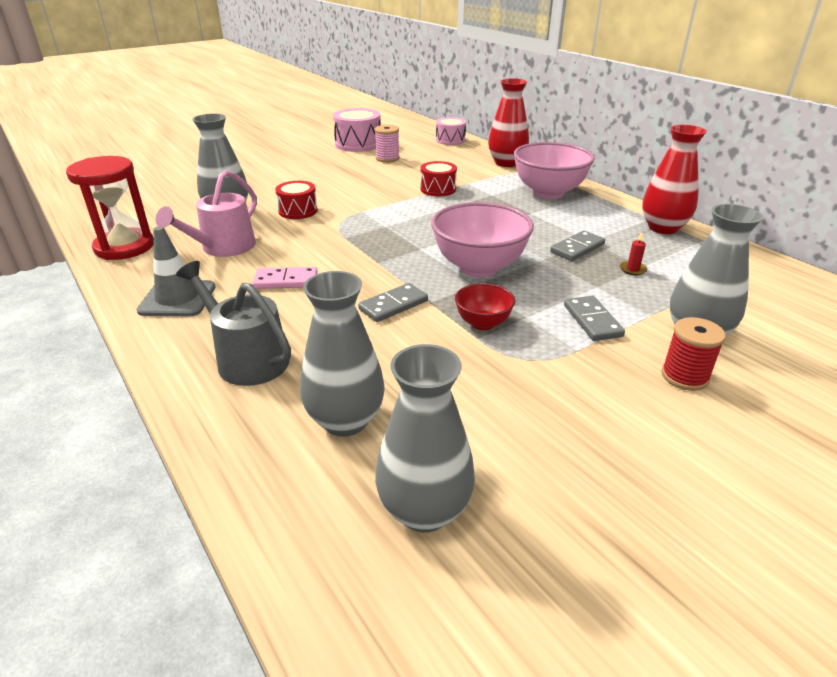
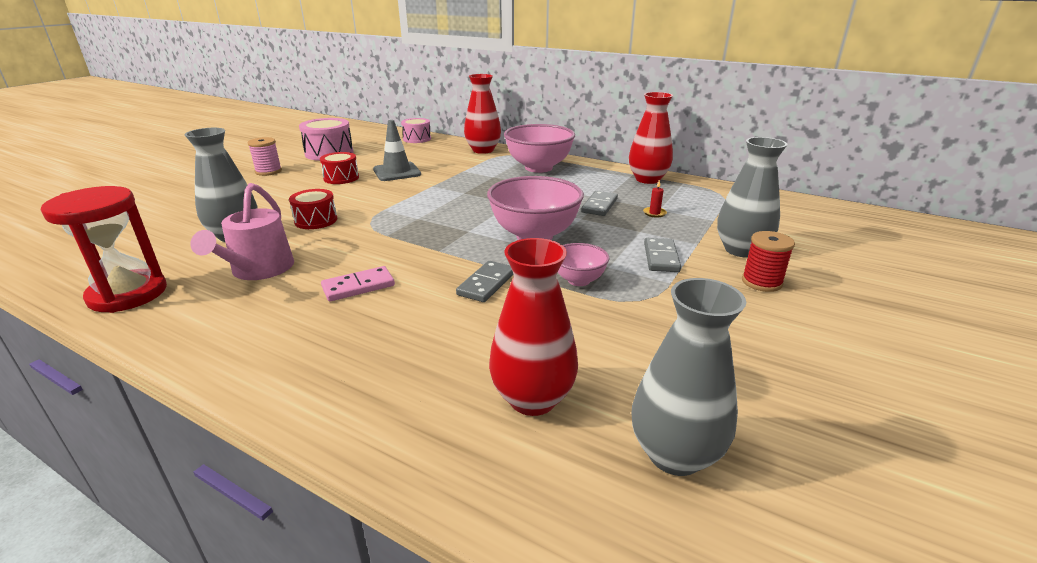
camera: 25 degrees left, 5 degrees down
(177, 299) = (245, 332): grey traffic cone -> grey traffic cone (397, 172)
(247, 358) = (379, 370): grey watering can -> none
(345, 420) = (532, 399): grey vase -> red vase
(387, 158) = (370, 161): pink spool -> pink spool (268, 171)
(438, 189) = (441, 179): red drum -> red drum (341, 178)
(483, 323) = (578, 280): red bowl -> pink bowl
(592, 321) = (661, 257): grey domino -> grey domino turned 45 degrees clockwise

